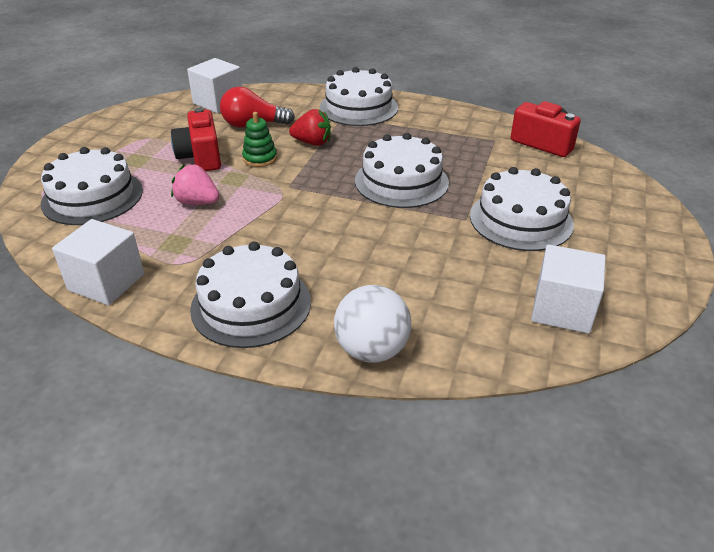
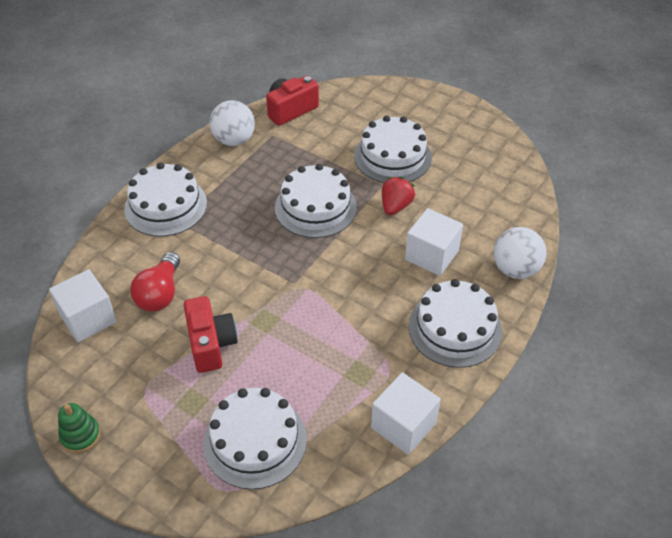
camera: 75 degrees left, 10 degrees up
(197, 202) = (298, 352): pink strawberry -> none
(200, 157) = (211, 344): red camera -> red camera turned 105 degrees counterclockwise
(260, 158) = (234, 296): green stacking toy -> green stacking toy (80, 435)
(312, 143) = (222, 253): red strawberry -> red strawberry (395, 206)
(470, 122) = (234, 140): none -> white ball
(562, 309) = (493, 170): white cube -> white cube (431, 255)

